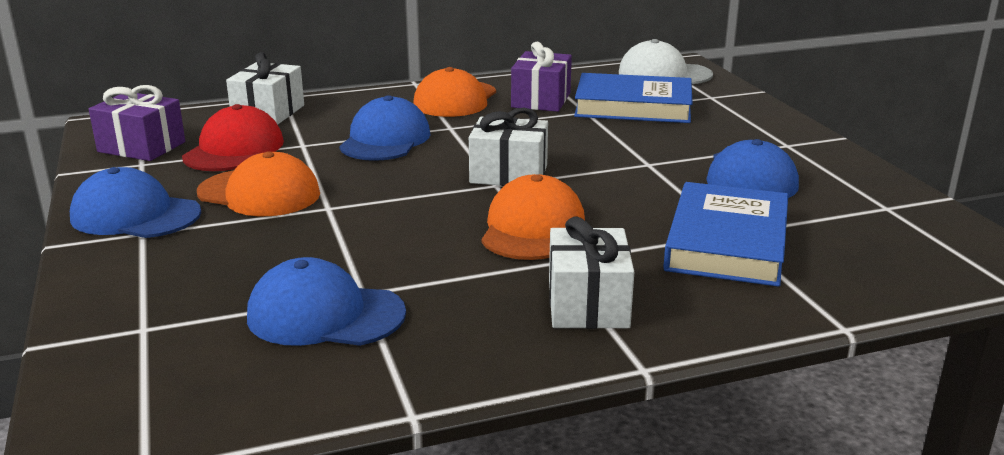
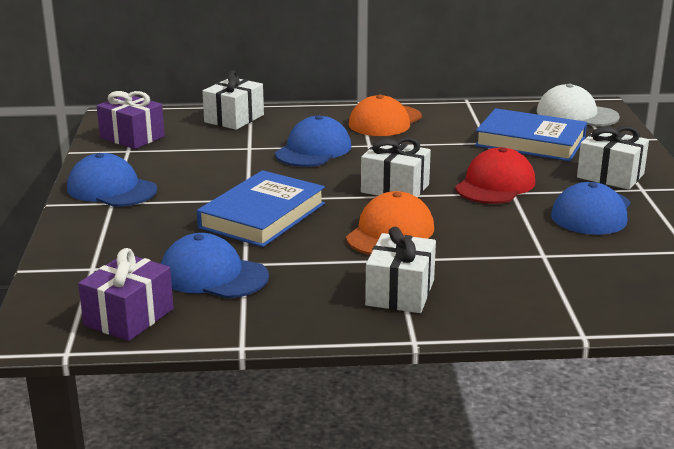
camera: 15 degrees right, 0 degrees up
(234, 149) = (197, 146): red cap -> red cap (495, 184)
(259, 193) = (202, 182): orange cap -> none
(541, 100) = (455, 128): purple gift -> purple gift (129, 317)
(727, 242) = (535, 262): blue book -> blue book (262, 215)
(743, 134) = (610, 176): none -> white gift

